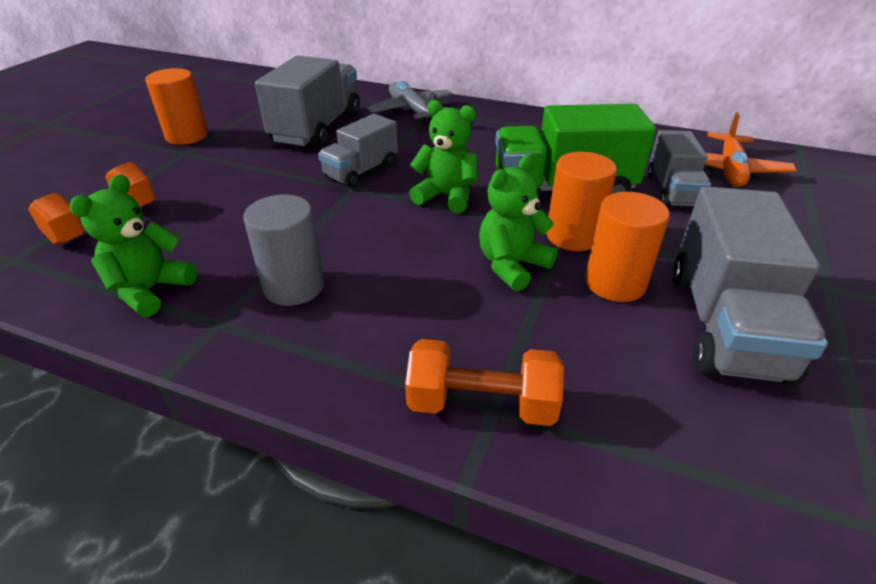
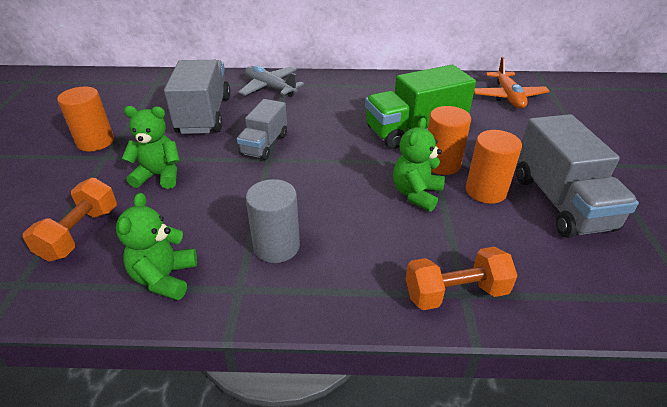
camera: 20 degrees left, 0 degrees up
(446, 196) = (340, 152): green teddy bear -> green teddy bear (159, 176)
(672, 191) = (483, 118): grey truck -> none

